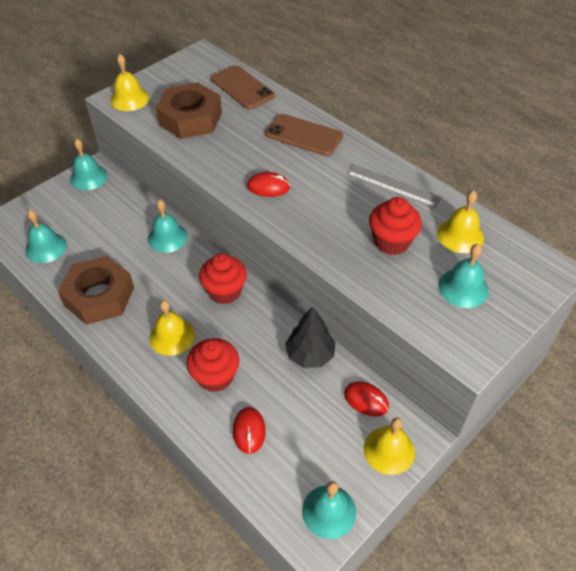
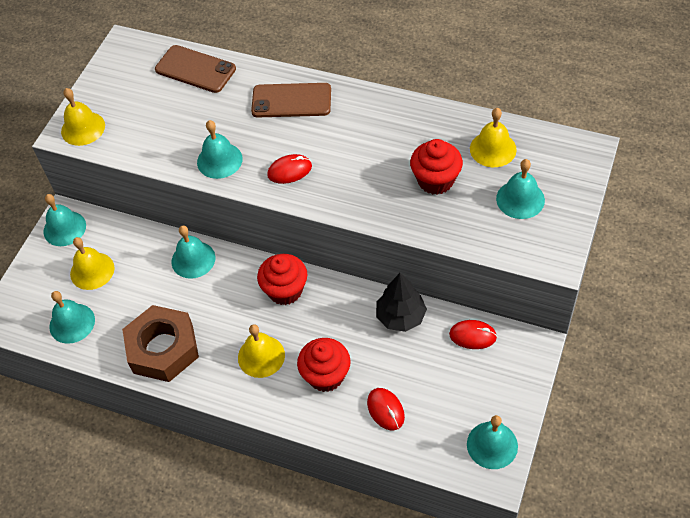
camera: 20 degrees left, 5 degrees up
(190, 118) = (163, 126): brown nut -> none
(216, 158) = (219, 160): none -> turquoise bell
(389, 450) = (515, 371): yellow bell -> yellow bell (92, 271)
(393, 186) = (407, 122): grey ruler -> none

